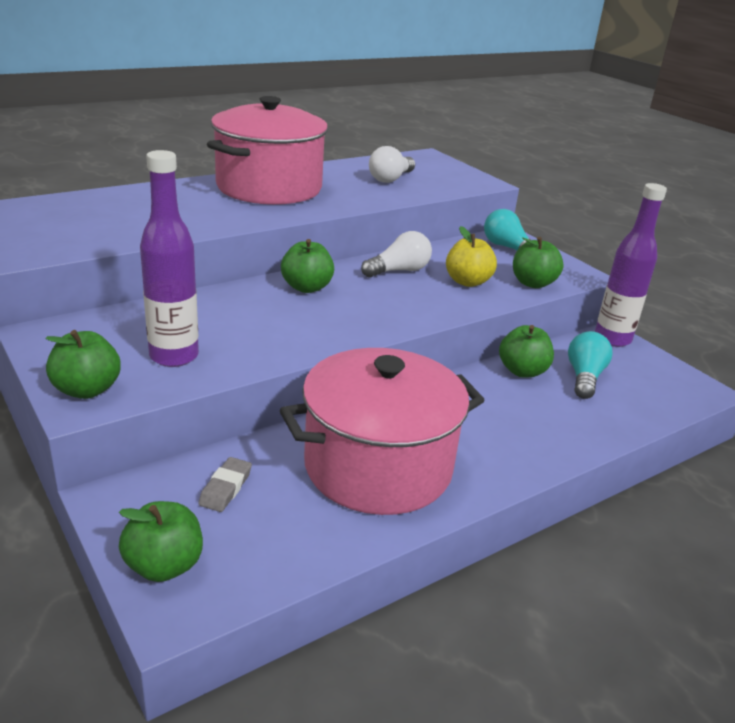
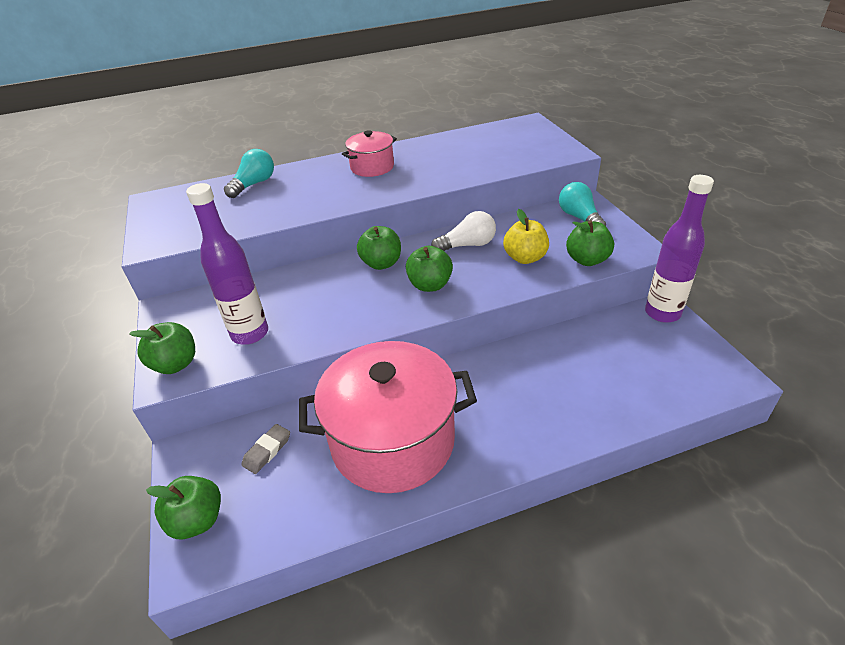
camera: 20 degrees right, 10 degrees up
(269, 188) = (372, 167): pink pot -> pink pot, size x0.50
(390, 179) = (482, 152): white light bulb -> none
(522, 371) = (559, 347): green apple -> green apple (430, 285)
(584, 377) = (616, 356): turquoise light bulb -> turquoise light bulb (254, 184)

